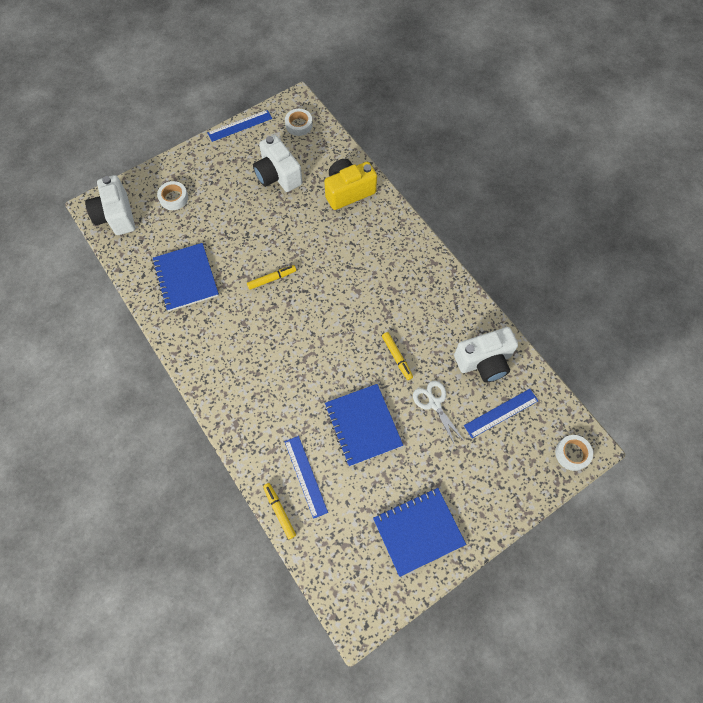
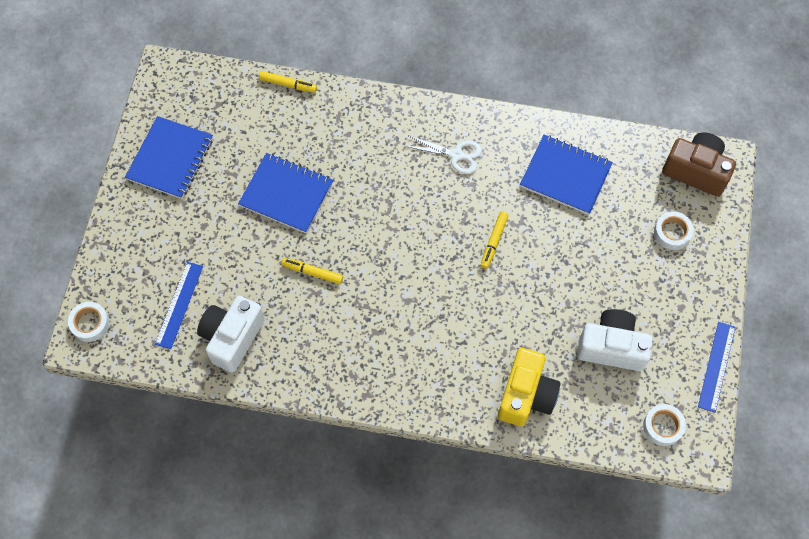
camera: 135 degrees right, 0 degrees up
(116, 216) = (696, 171): white camera -> brown camera
(305, 476) = (293, 122): blue ruler -> none
(434, 403) = (243, 262): white scissors -> white scissors (456, 155)

